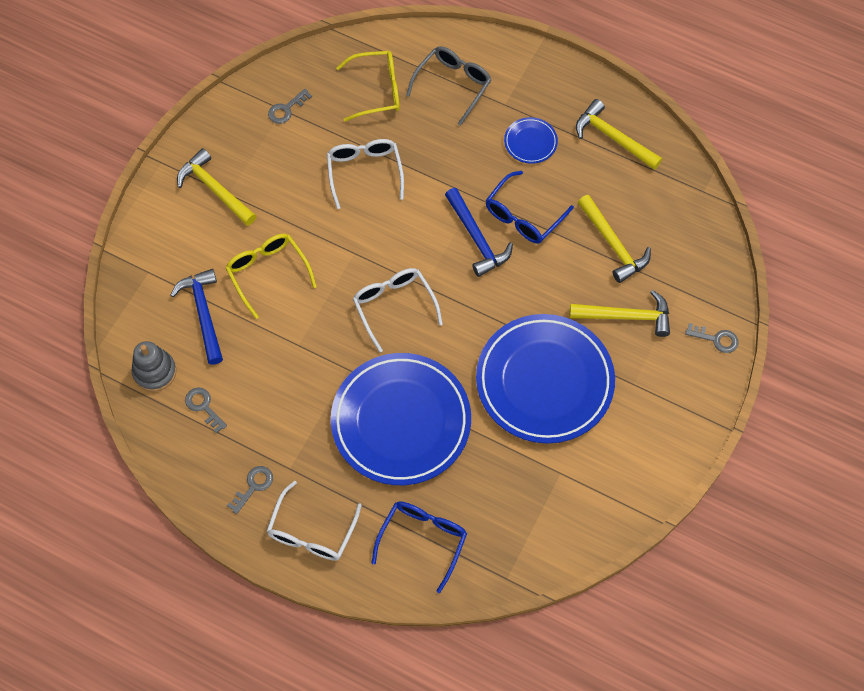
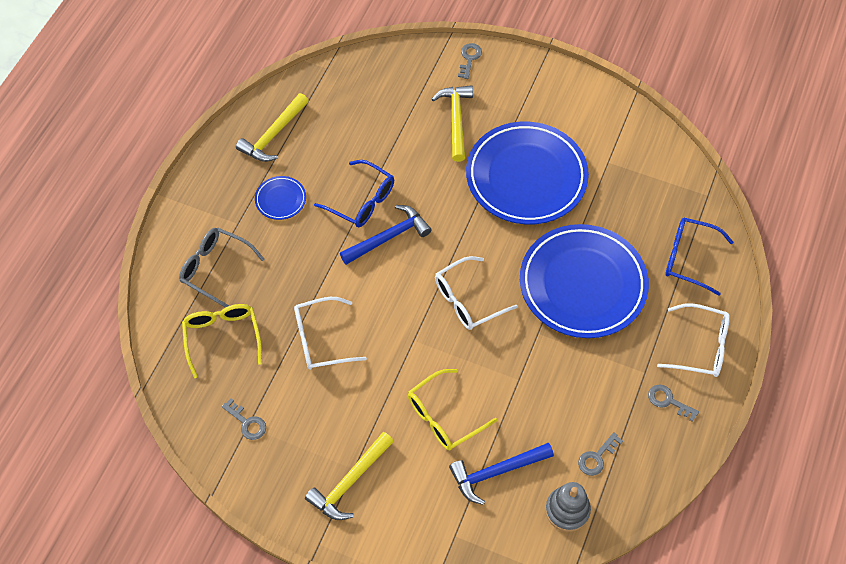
camera: 95 degrees left, 5 degrees down
(613, 244) = (386, 131): yellow hammer -> none

